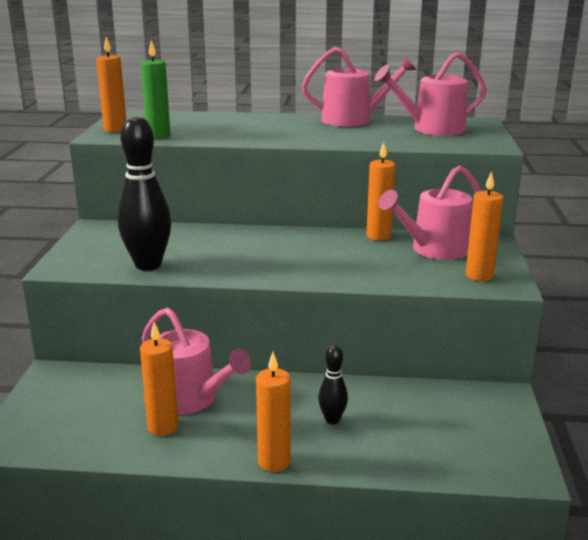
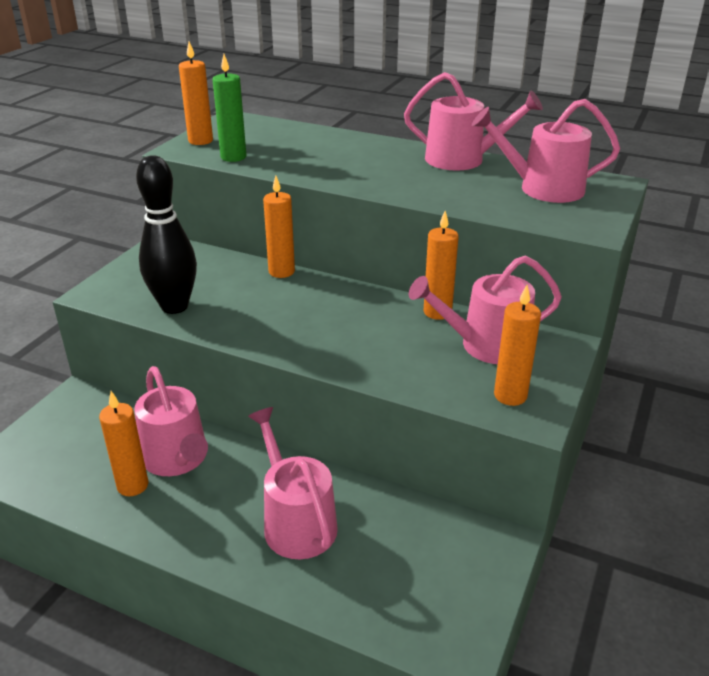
camera: 20 degrees right, 10 degrees up
(274, 462) = (207, 558): orange candle -> orange candle (281, 271)
(332, 419) = (296, 522): black bowling pin -> pink watering can

